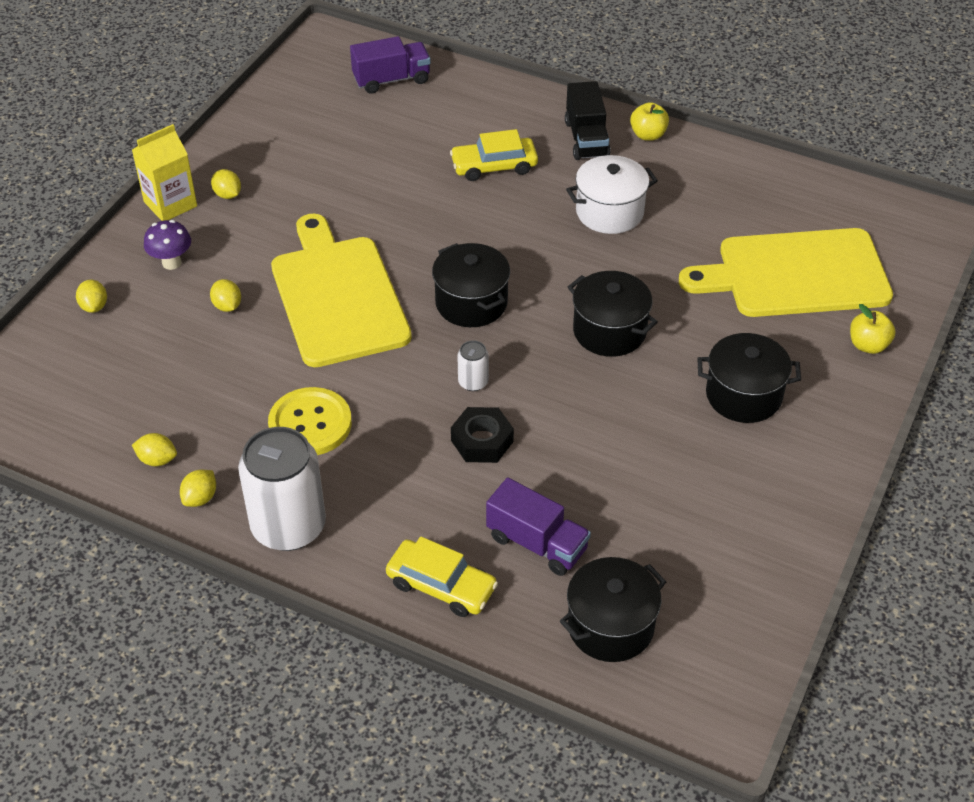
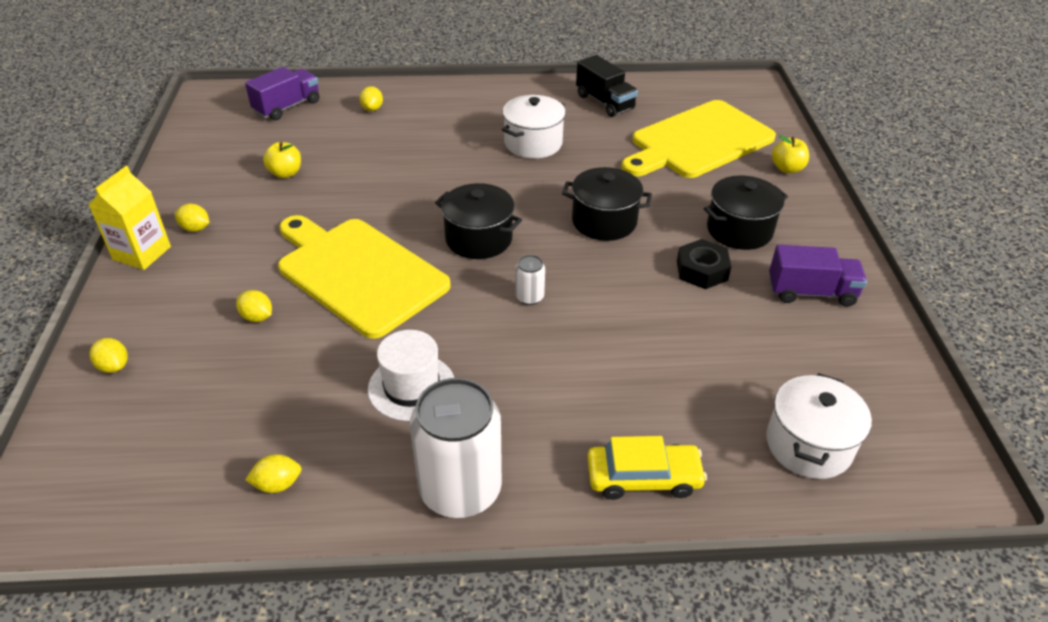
camera: 30 degrees left, 5 degrees down
(171, 263) = (175, 300): purple mushroom -> none
(200, 498) = (350, 502): yellow lemon -> yellow lemon (372, 109)
(310, 424) = (411, 387): yellow button -> white hat
(482, 441) = (575, 340): black nut -> black nut (702, 270)
(494, 166) = (418, 140): yellow car -> none
(537, 543) = (690, 403): purple truck -> purple truck (811, 292)
(586, 139) = (475, 103): black truck -> black truck (604, 102)
(610, 626) = (808, 445): black pot -> white pot
(648, 135) = (518, 88): yellow apple -> yellow apple (285, 173)

